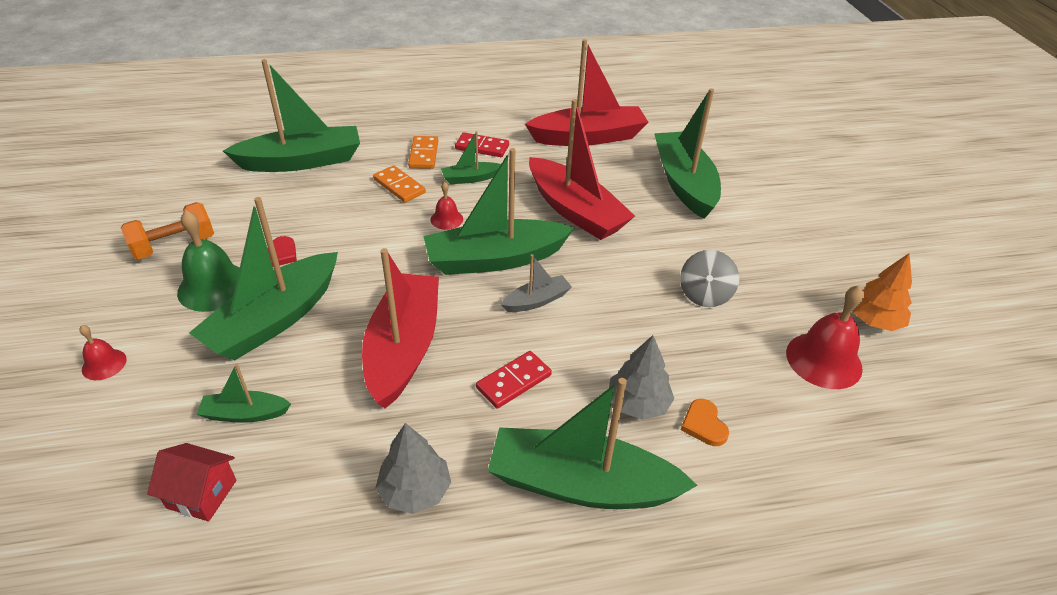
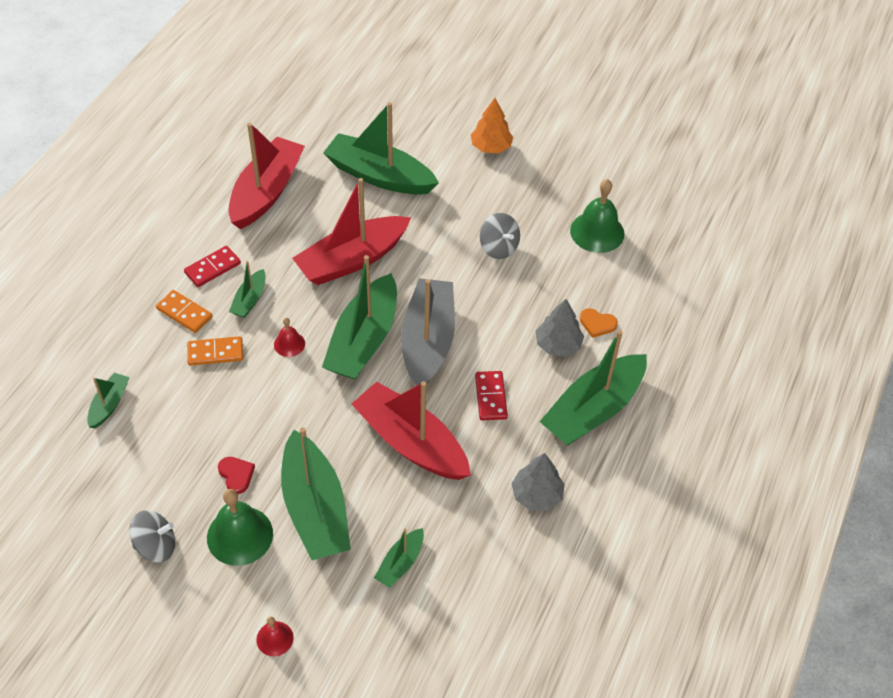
camera: 55 degrees left, 10 degrees up
(174, 245) = (156, 546): orange dumbbell -> grey spinning top
(202, 494) = (454, 612): red house -> none
(302, 161) = (109, 404): green boat -> green boat, size x0.48
(537, 301) = (428, 341): grey boat -> grey boat, size x2.10
(575, 211) = (352, 260): red boat -> red boat turned 150 degrees clockwise
(824, 360) = (597, 232): red bell -> green bell
(874, 321) = (588, 183): orange tree -> orange tree (491, 147)

